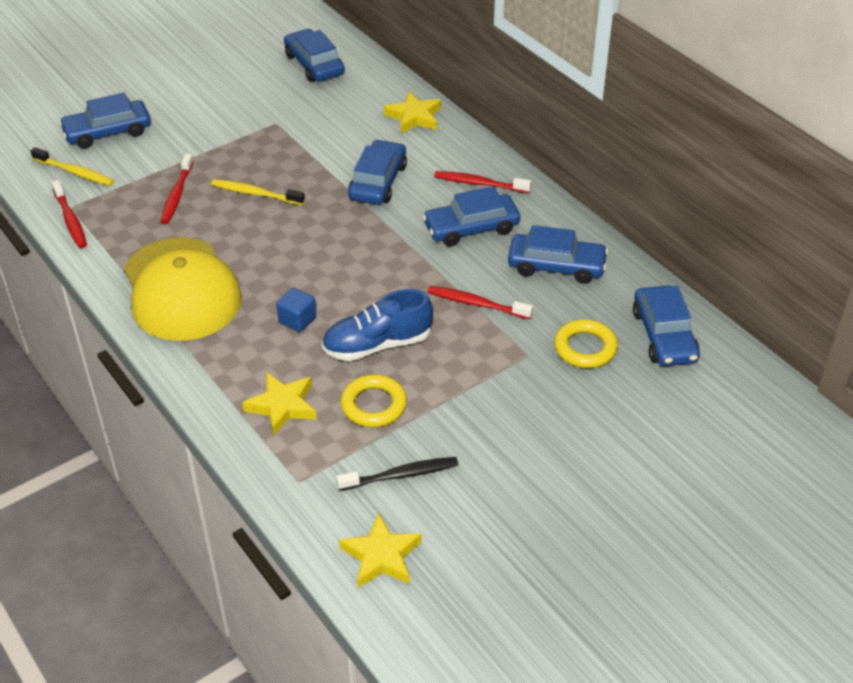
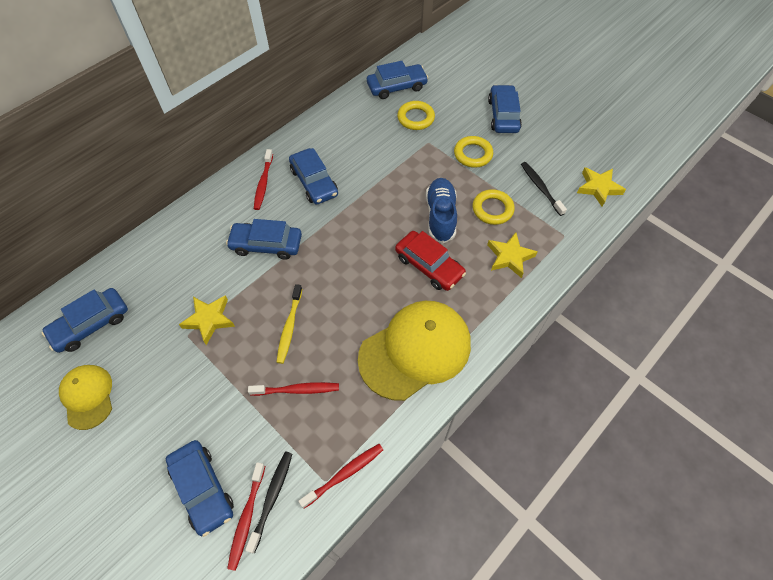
camera: 100 degrees left, 15 degrees up
(75, 172) = (272, 498): yellow toothbrush -> black toothbrush
(234, 66) = (88, 396): none -> yellow cap
(297, 320) = (429, 265): blue cube -> red car
(377, 345) = (440, 216): blue shoe -> blue shoe turned 150 degrees counterclockwise
(414, 117) = (178, 234): yellow star -> yellow star (209, 319)
(476, 303) = (389, 171): red toothbrush -> red toothbrush (247, 518)
(492, 404) = (473, 154): none -> yellow ring
(556, 266) = (346, 136): blue car -> blue car (503, 115)

